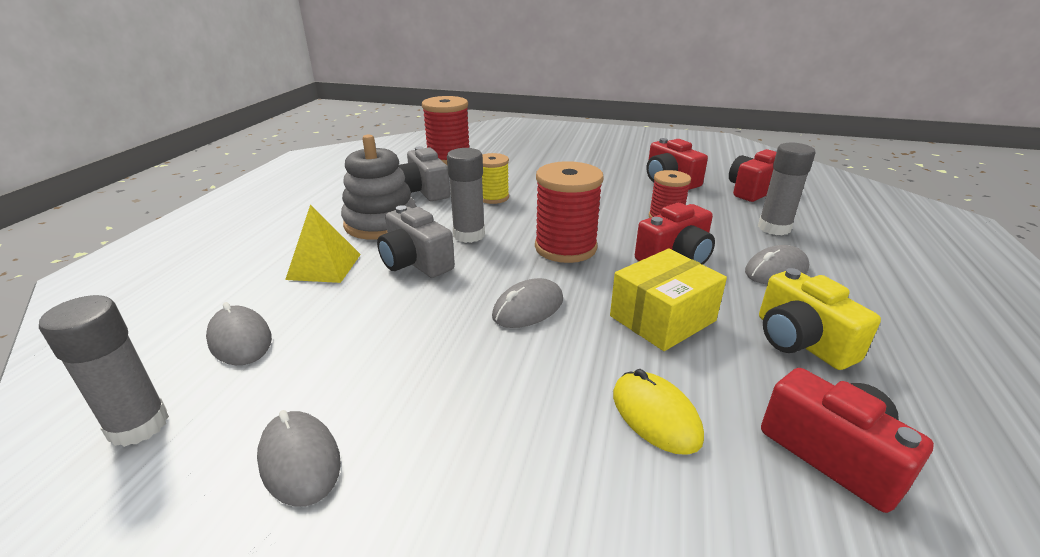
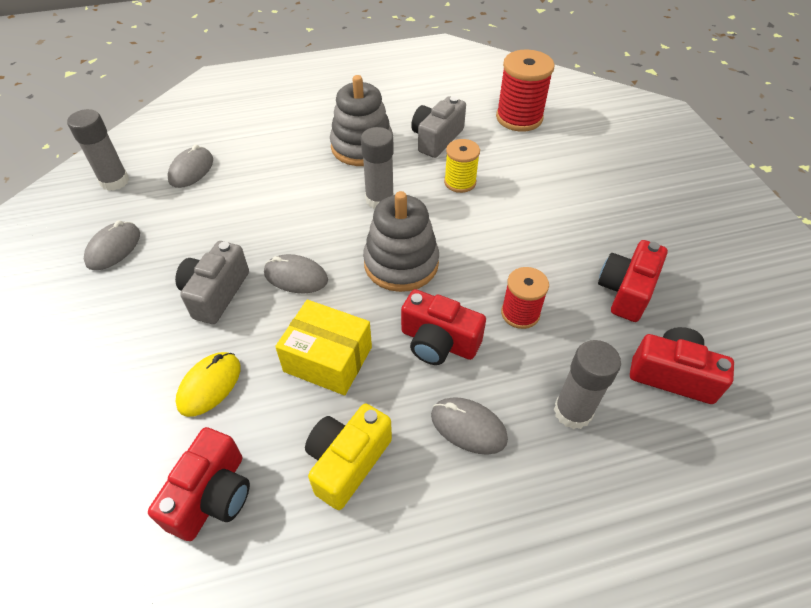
camera: 60 degrees right, 20 degrees up
(324, 266) = (284, 155): yellow pyramid -> none
(415, 262) = (319, 192): grey camera -> grey camera (216, 293)
(565, 248) = (401, 263): red spool -> grey stacking toy

